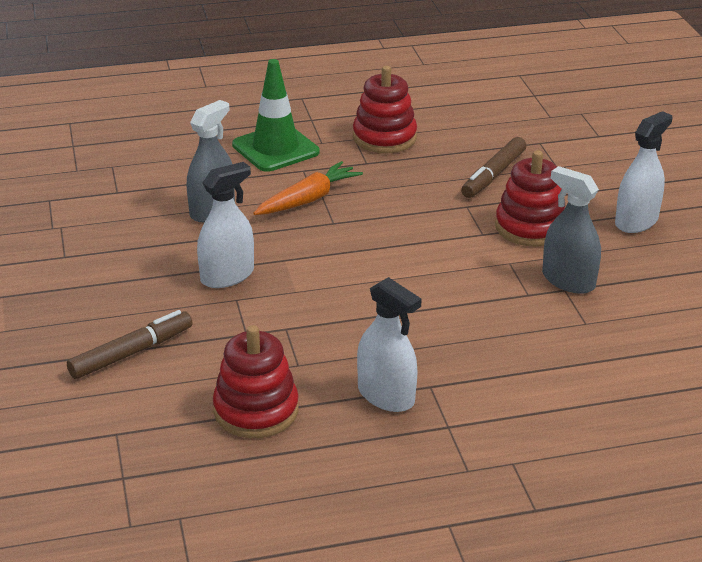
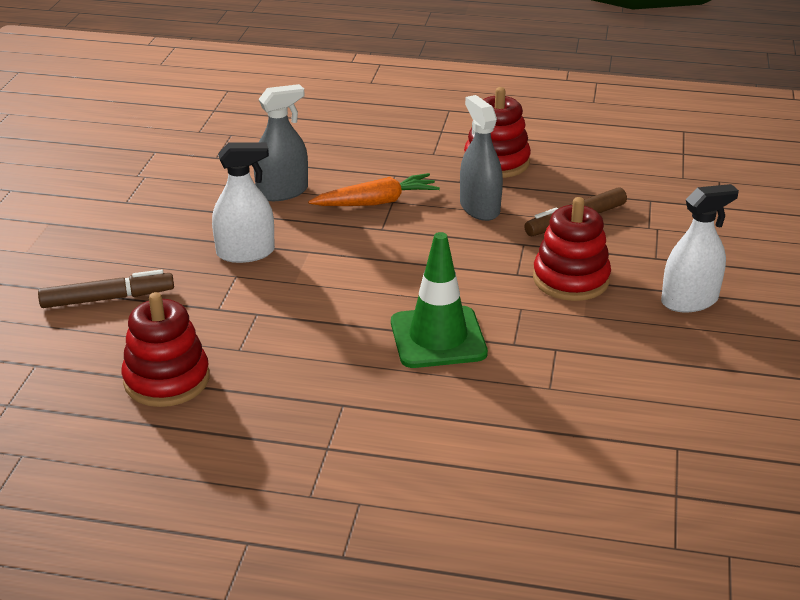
camera: 25 degrees right, 0 degrees up
(275, 148) = (385, 150): green traffic cone -> green traffic cone (438, 338)
(386, 396) = (293, 401): white spray bottle -> none
(568, 280) = (566, 341): grey spray bottle -> grey spray bottle (479, 208)

